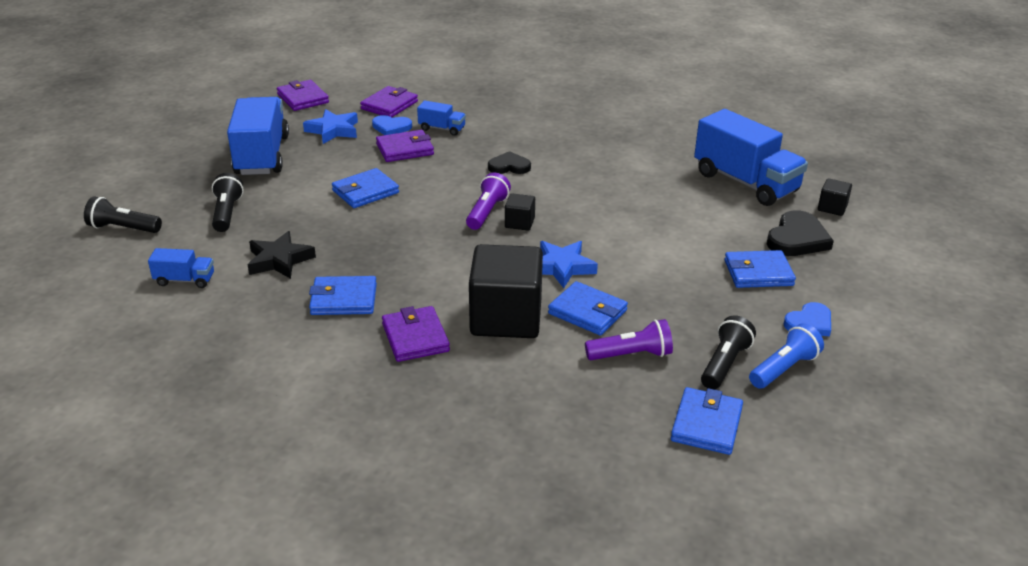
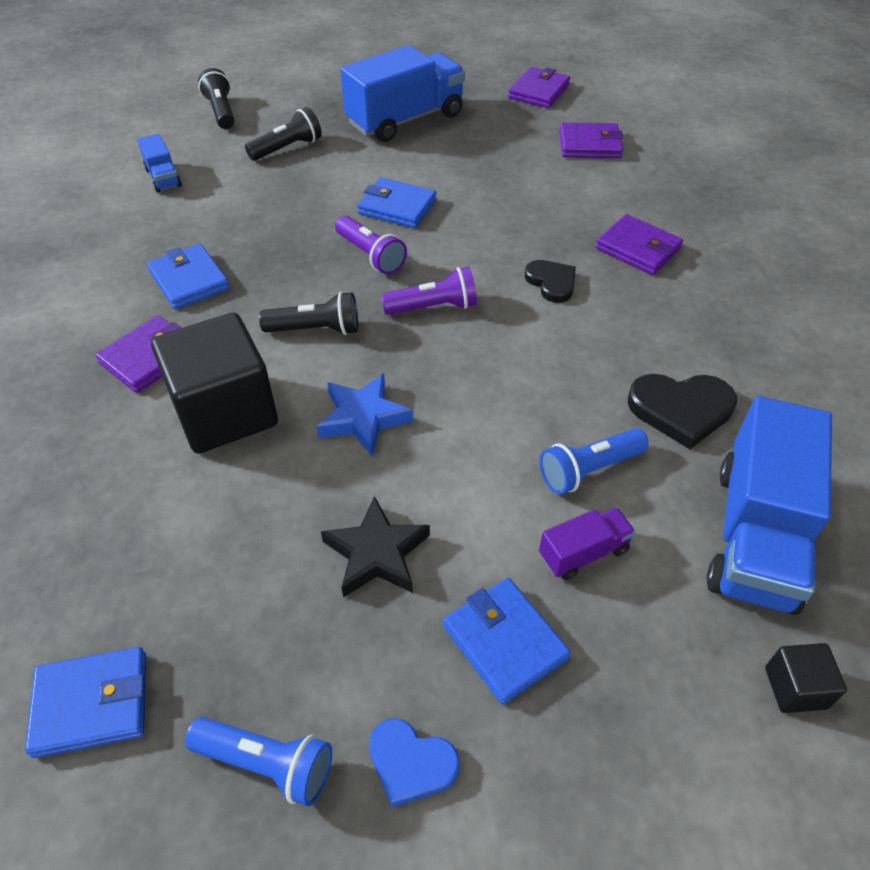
camera: 60 degrees right, 15 degrees up
(279, 260) = (230, 212): black star -> black star (376, 553)
(333, 130) = (496, 135): blue star -> none
(391, 127) = (544, 166): blue heart -> none
(405, 149) = (508, 194): purple wallet -> purple wallet (638, 249)
(442, 129) = (581, 199): blue truck -> none
(519, 223) = (432, 342): black cube -> none
(587, 312) = (280, 480): blue wallet -> none
(631, 355) = (210, 561): purple flashlight -> purple flashlight (370, 255)
(667, 209) = (588, 470): none -> blue flashlight
(721, 231) = (583, 553): none -> purple truck
(724, 364) = (241, 678): black flashlight -> black flashlight (316, 329)
(797, 239) = (647, 665): black heart -> black heart (681, 410)

